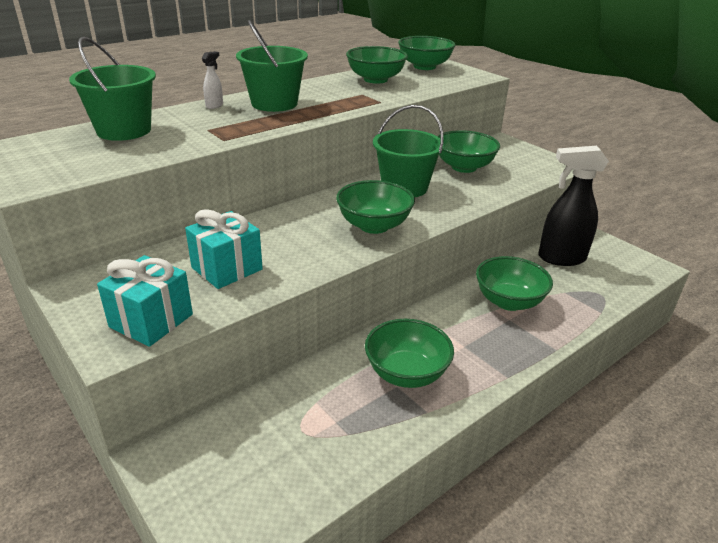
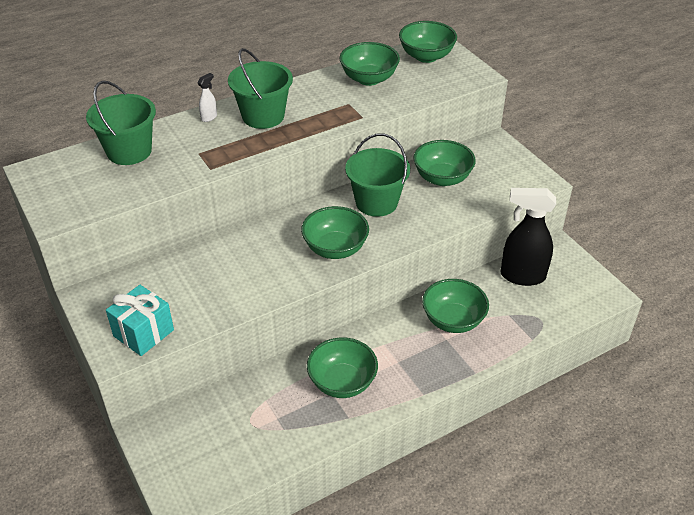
camera: 10 degrees right, 10 degrees up
(227, 268) = (205, 287): turquoise gift -> none

